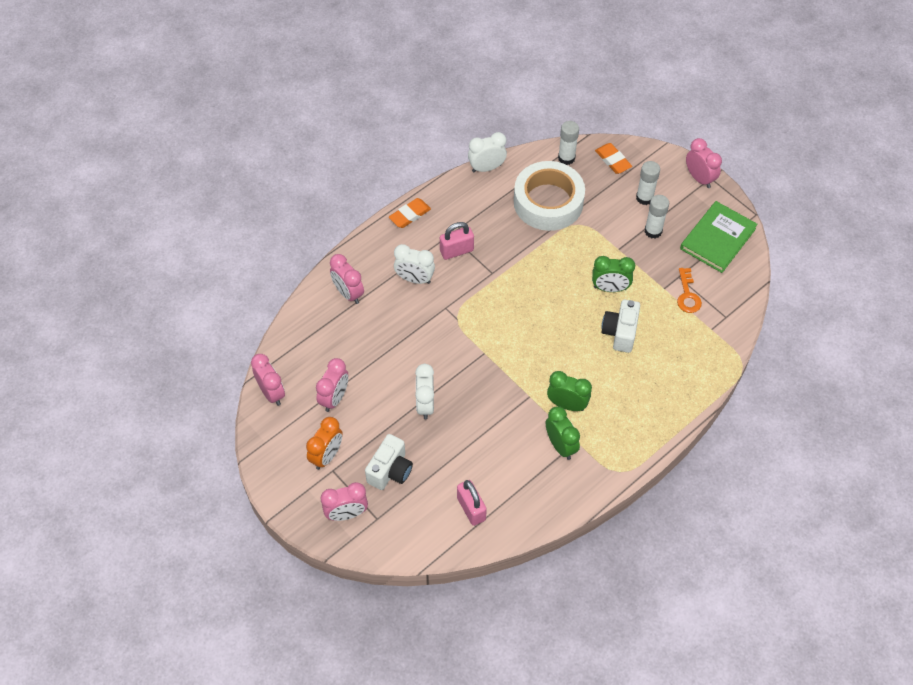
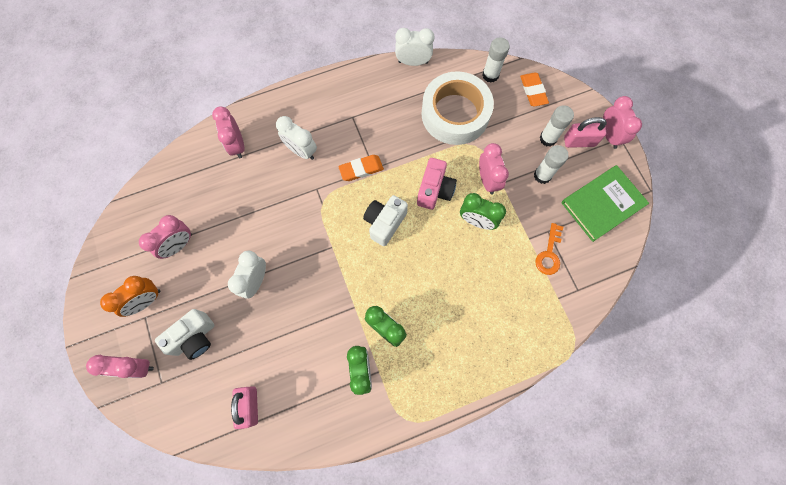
camera: 20 degrees right, 15 degrees up
(271, 393) = (127, 220): pink clock -> pink clock (487, 180)
(410, 215) = (324, 86): orange eraser -> orange eraser (361, 169)
(456, 251) = (351, 135): pink padlock -> pink padlock (579, 141)
(559, 274) = (434, 190): none -> pink camera
(620, 333) = (467, 271): white camera -> white camera (384, 223)

